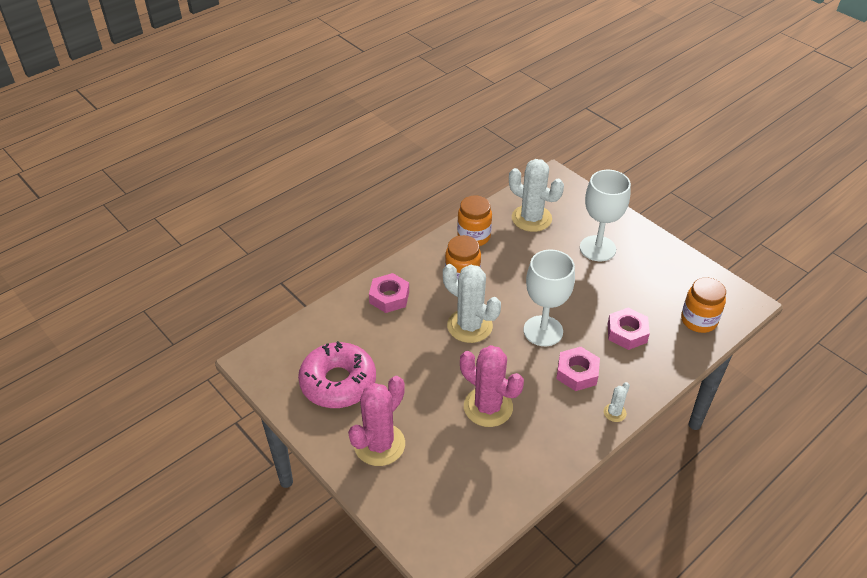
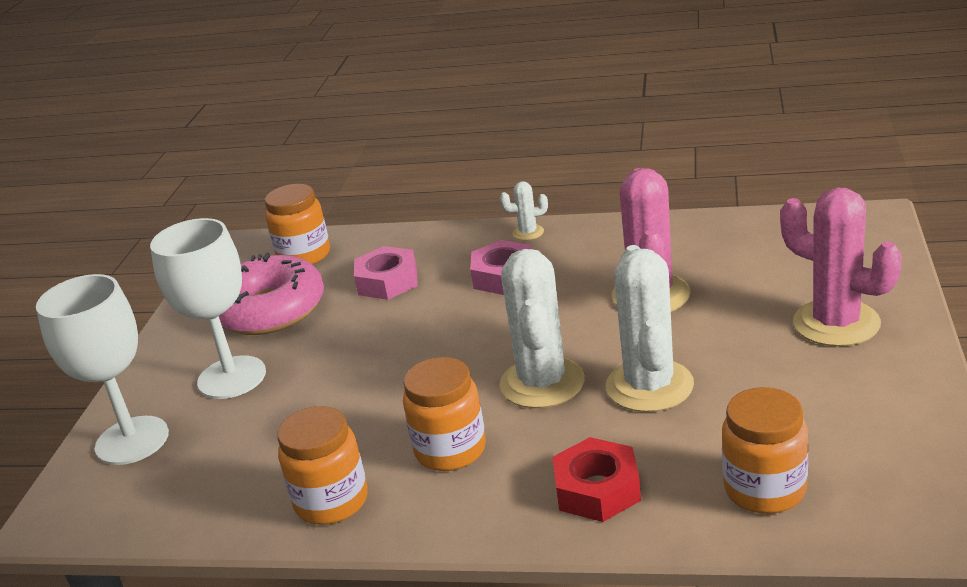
camera: 125 degrees left, 15 degrees down
(330, 334) = (765, 489): none -> orange jar
(338, 382) = (822, 416): pink donut -> pink donut (269, 310)
(379, 444) = (836, 323): pink cactus -> pink cactus turned 45 degrees clockwise
(389, 297) = (597, 489): pink nut -> red nut
(531, 218) = (213, 472): white cactus -> white cactus (649, 386)
(543, 331) = (466, 329): white goblet -> white goblet (132, 440)

